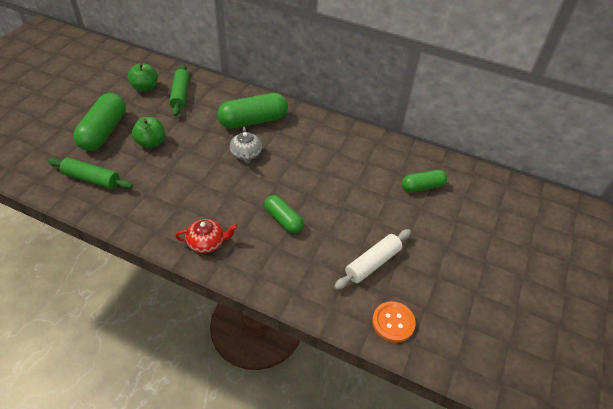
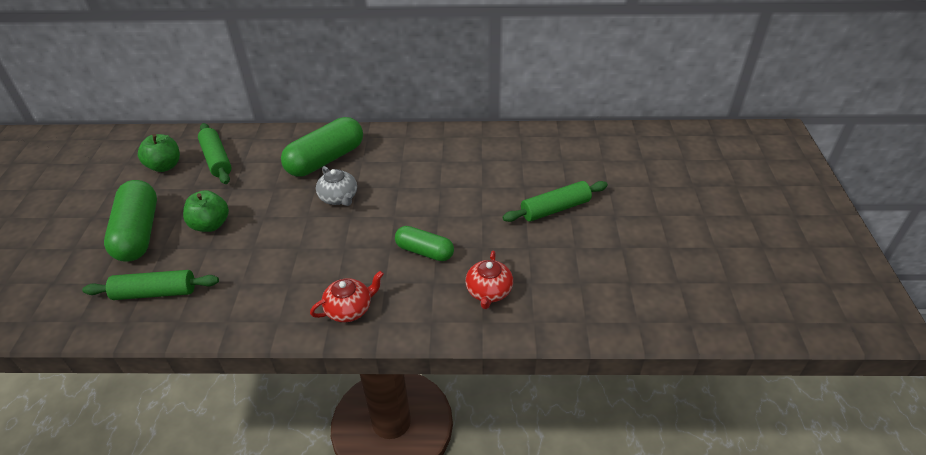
camera: 20 degrees left, 5 degrees down
(312, 271) = (489, 292): none -> red teapot
(372, 263) = (549, 259): white rolling pin -> none
(393, 322) = (605, 309): orange button -> none
(401, 224) = (555, 209): none -> green rolling pin
(422, 187) = (554, 165): green capsule -> none

